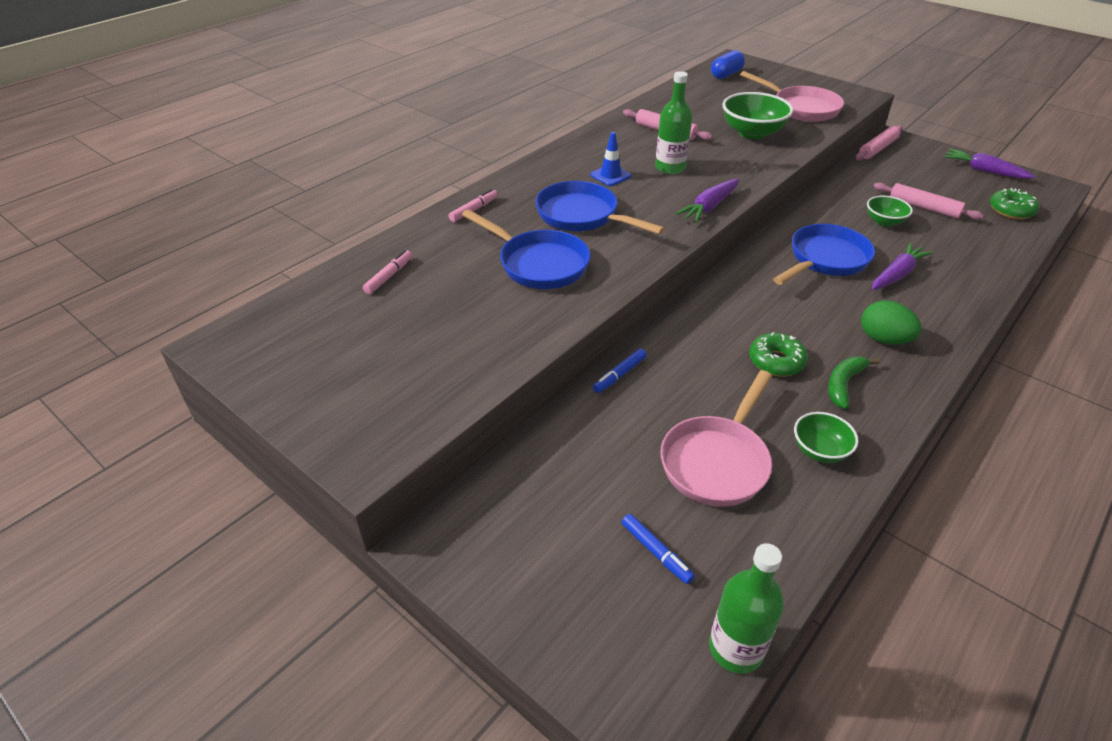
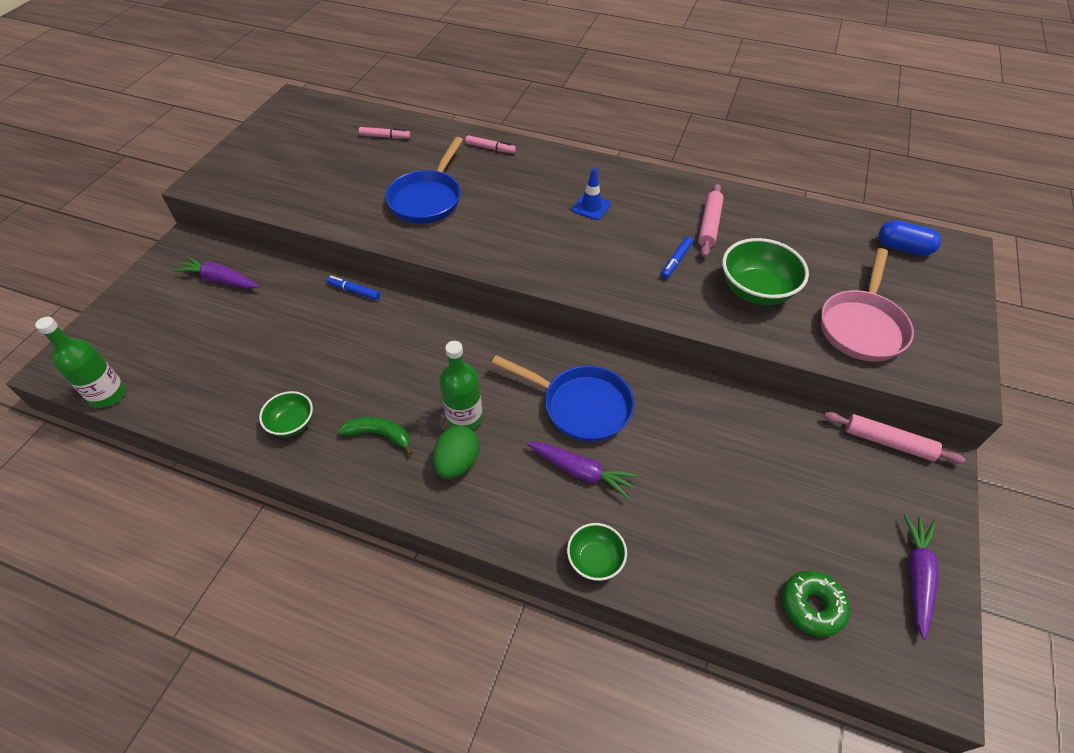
camera: 70 degrees right, 10 degrees up
(582, 216) = (510, 205): blue pan -> none
(656, 552) = (182, 343): blue marker -> blue marker (676, 261)
(670, 167) = (631, 241): green bottle -> green bottle (464, 417)
(709, 207) = (568, 280): purple carrot -> purple carrot (220, 280)
(717, 461) = (270, 362): pink pan -> none
(776, 361) = (398, 384): green donut -> none
(884, 222) = (692, 456): green bowl -> green bowl (595, 560)
(924, 207) = (754, 498): pink rolling pin -> none

